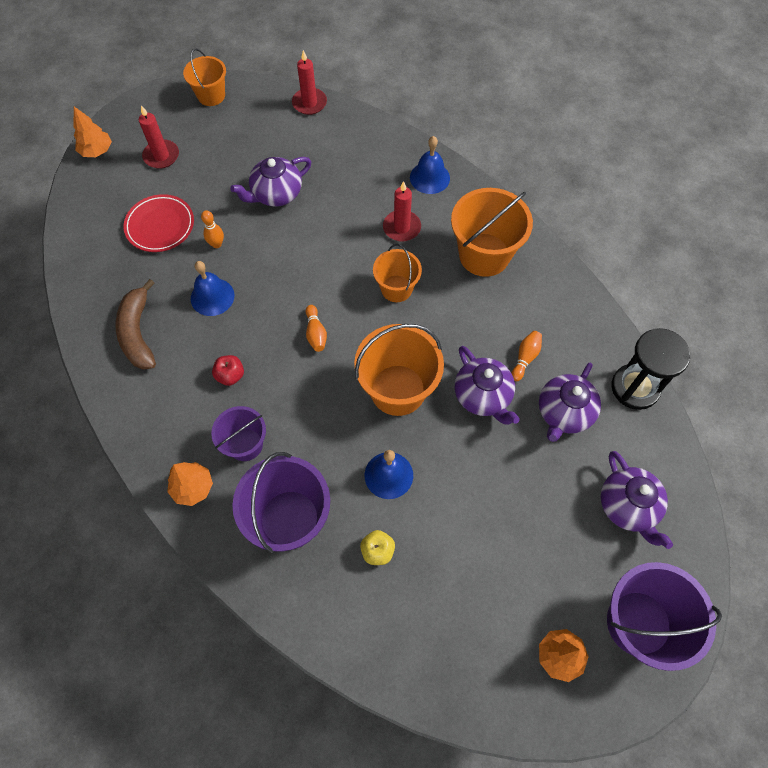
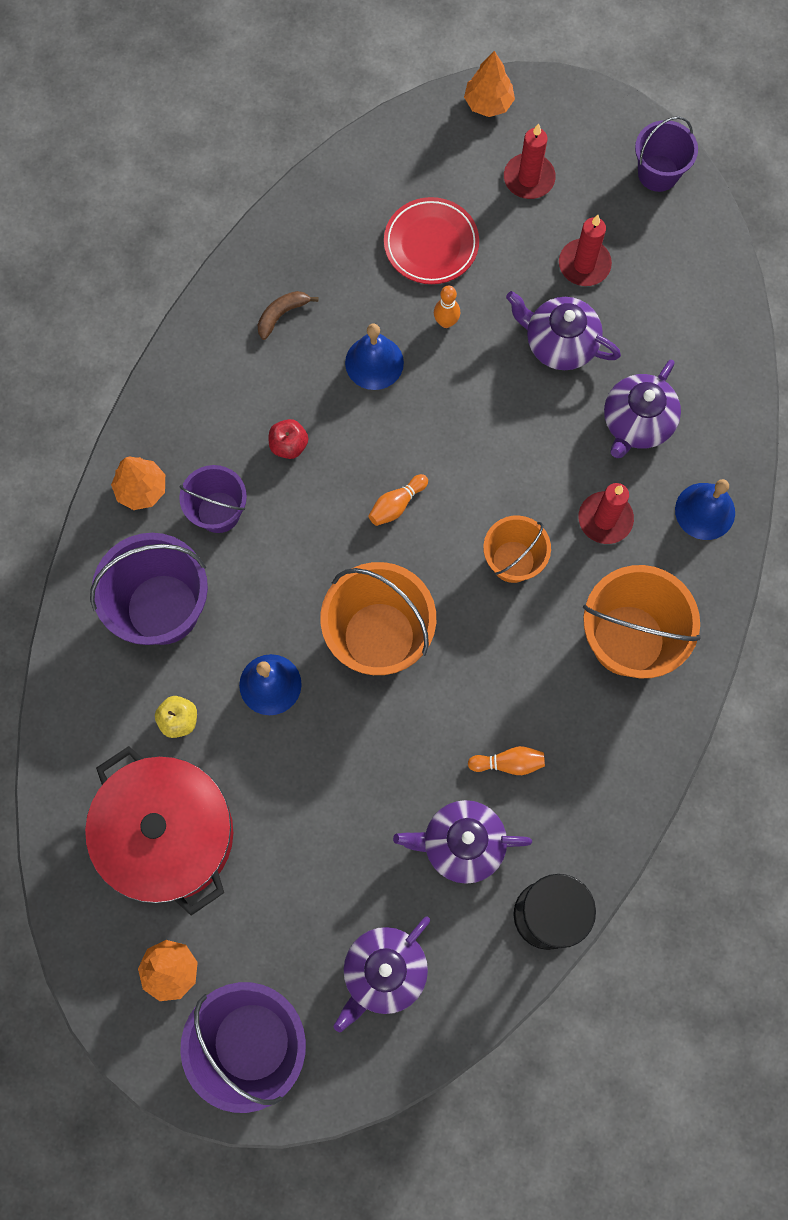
camera: 60 degrees right, 10 degrees up
(138, 333) = (282, 315): brown banana -> brown banana, size x0.55
(211, 95) = (658, 173): orange bucket -> purple bucket
(309, 103) = (726, 296): red candle -> red candle (584, 264)
(457, 604) = (168, 834): none -> red pot
(483, 396) = (428, 739): purple teapot -> purple teapot (636, 423)

